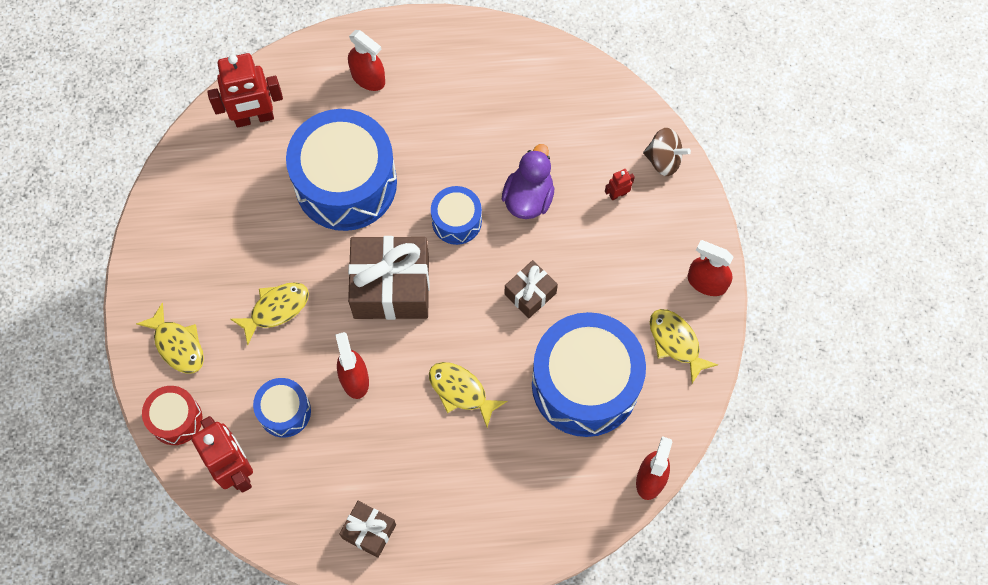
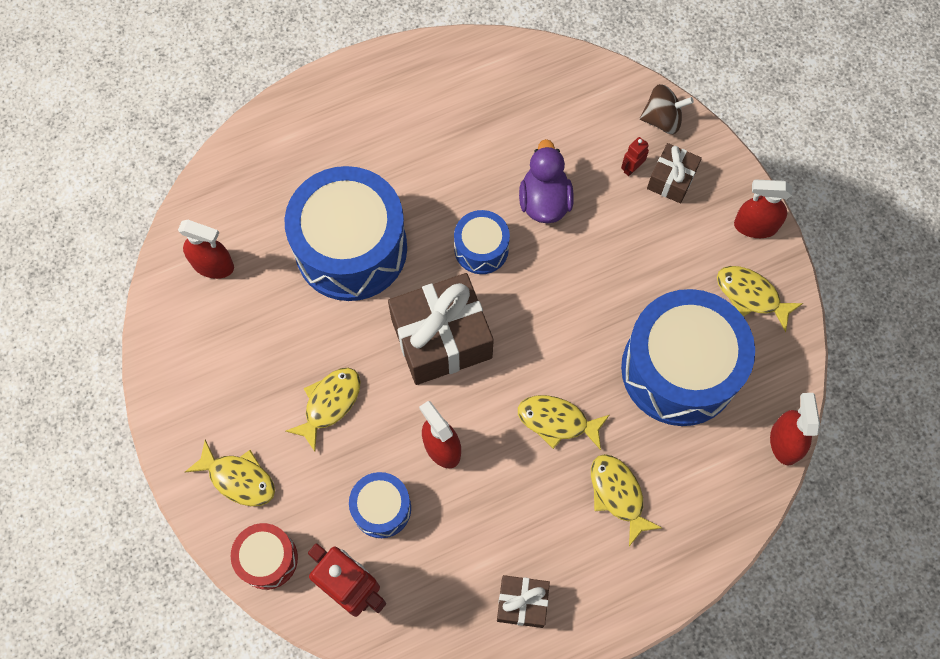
camera: 20 degrees left, 0 degrees up
(254, 118) = (228, 213): red robot -> none
(368, 77) = (331, 134): red spray bottle -> red spray bottle (213, 265)
(487, 471) = (618, 495): none -> yellow fish
(530, 294) = (586, 297): brown gift -> brown gift (671, 180)

